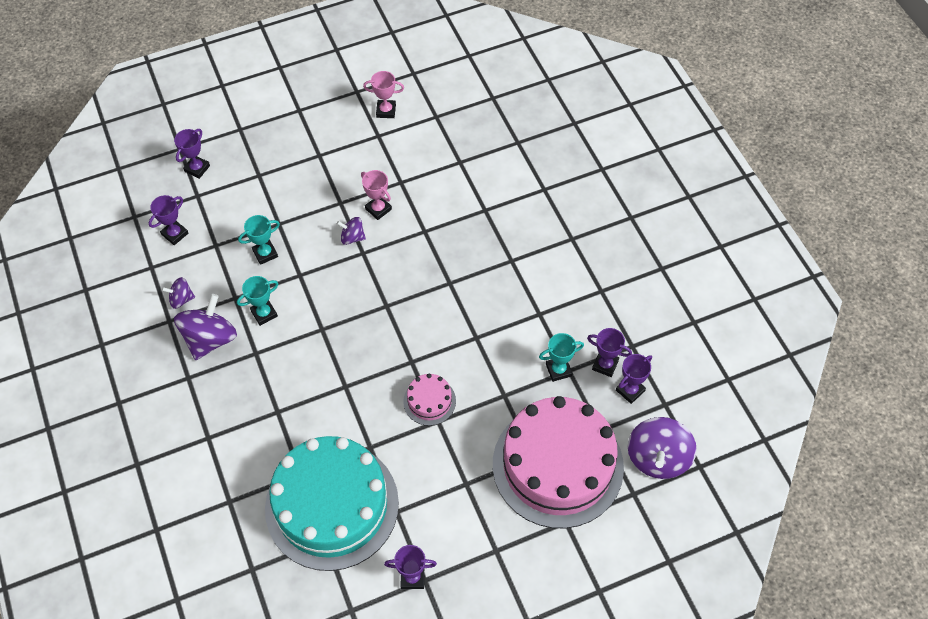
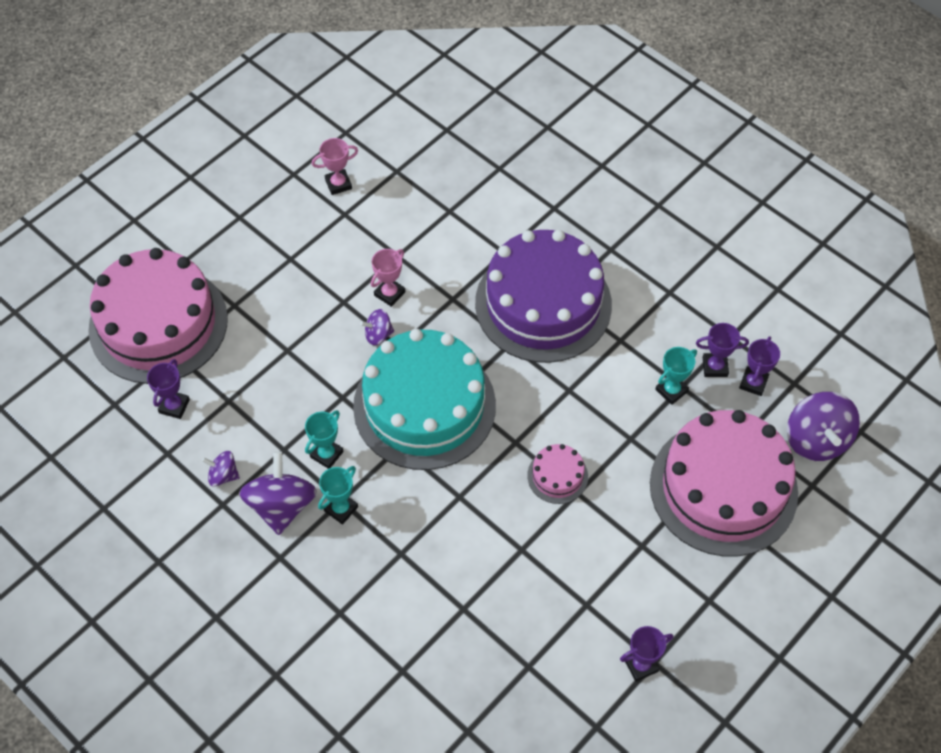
camera: 25 degrees left, 0 degrees up
(181, 299) = (223, 475): purple spinning top -> purple spinning top turned 45 degrees clockwise
(197, 168) = (158, 324): purple trophy -> pink cake
(265, 253) = (291, 388): turquoise trophy -> turquoise trophy (341, 509)
(332, 505) = (515, 627): turquoise cake -> turquoise cake (424, 406)
(378, 209) = (389, 293): pink trophy -> pink trophy turned 75 degrees counterclockwise
(493, 261) = (543, 304): none -> purple cake

